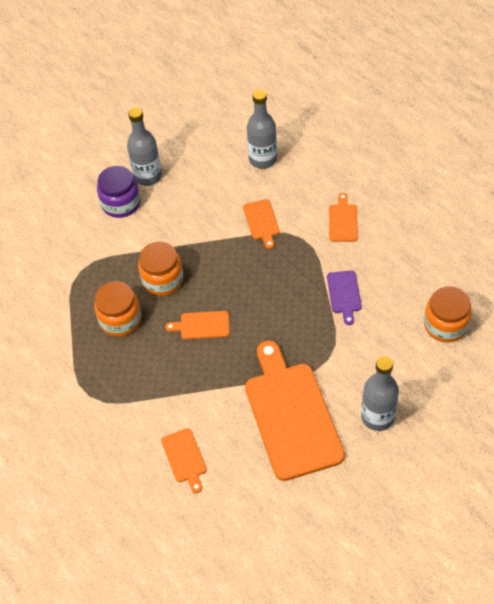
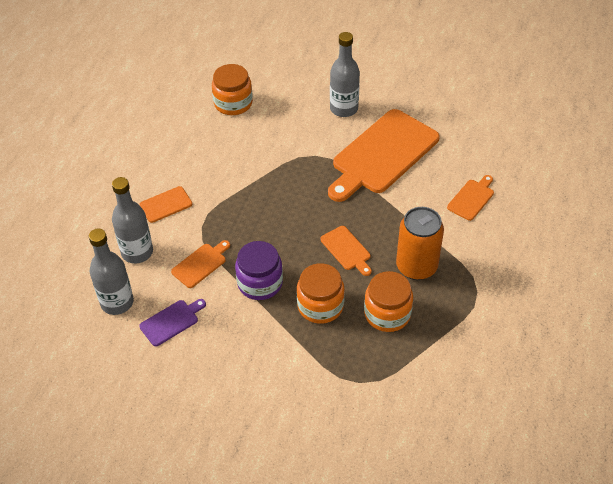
camera: 125 degrees left, 5 degrees down
(121, 203) = (251, 398): purple jar -> purple jar (260, 283)
(147, 366) = (416, 267): none -> orange can
(148, 176) = (198, 395): grey bottle -> grey bottle (137, 252)
(344, 294) = (245, 172): purple cutting board -> purple cutting board (171, 321)

